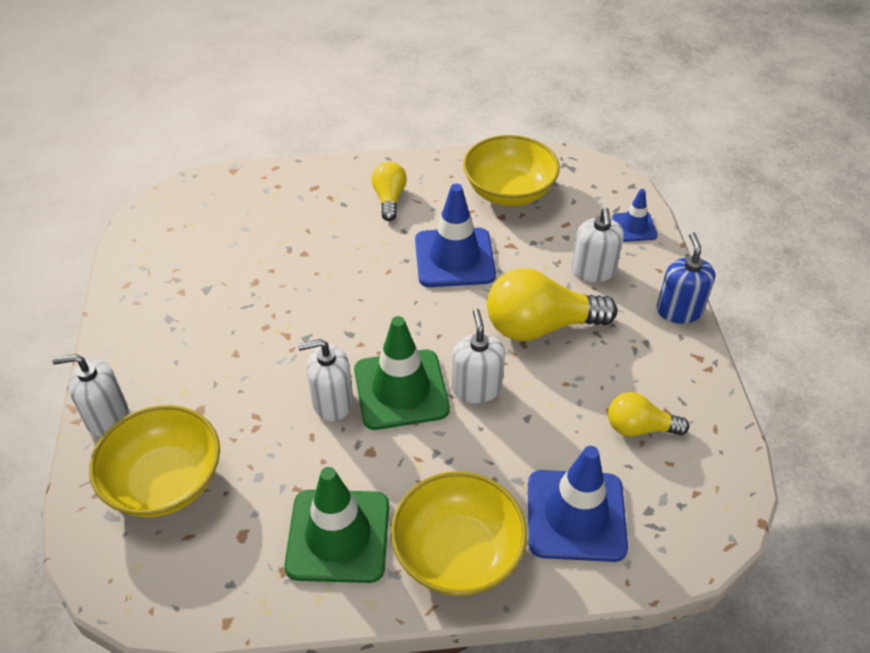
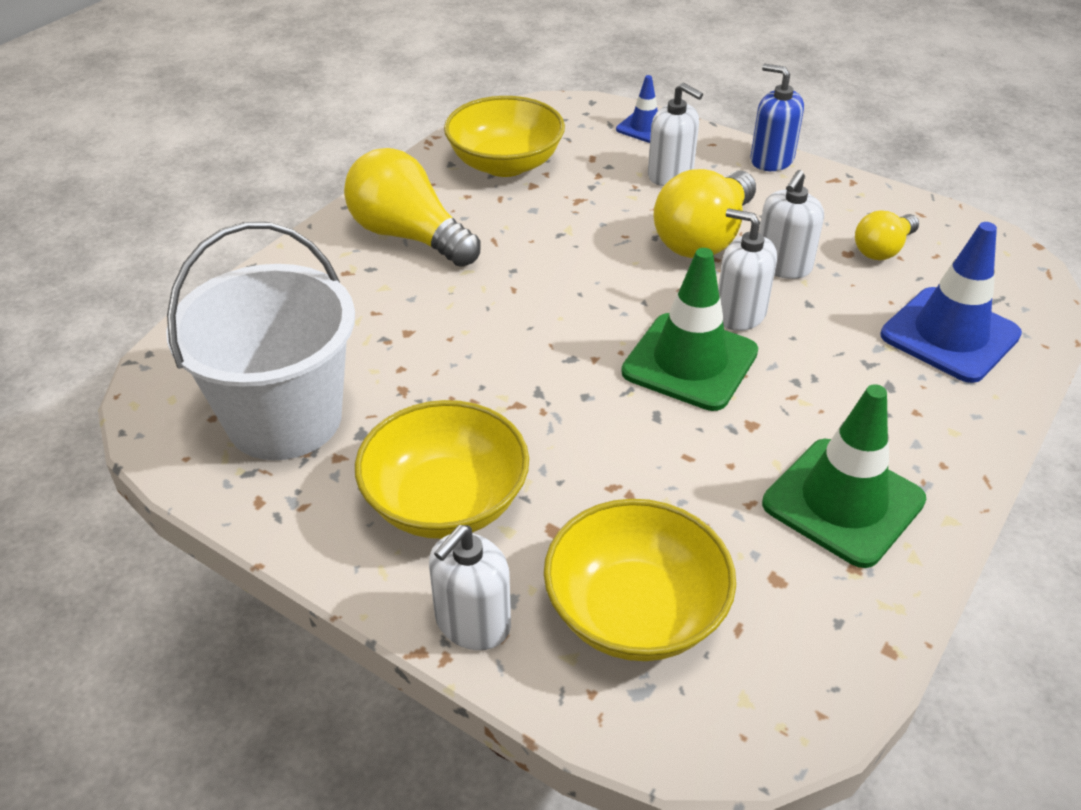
camera: 50 degrees left, 5 degrees down
(191, 254) = (284, 418): none -> white bucket
(332, 402) = (655, 418): white soap dispenser -> white soap dispenser (782, 265)
(389, 199) = (408, 236): yellow light bulb -> yellow light bulb, size x1.78
(454, 258) = (551, 239): blue traffic cone -> none
(457, 553) = (933, 429): yellow bowl -> yellow bowl (446, 502)

